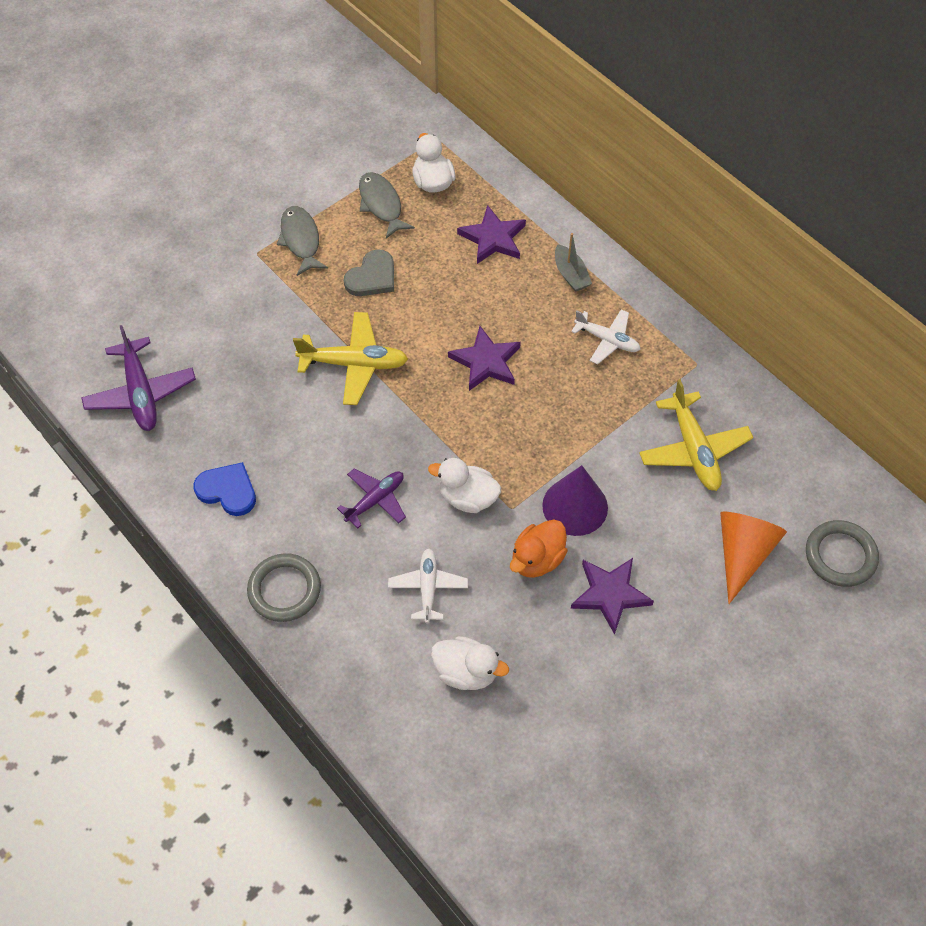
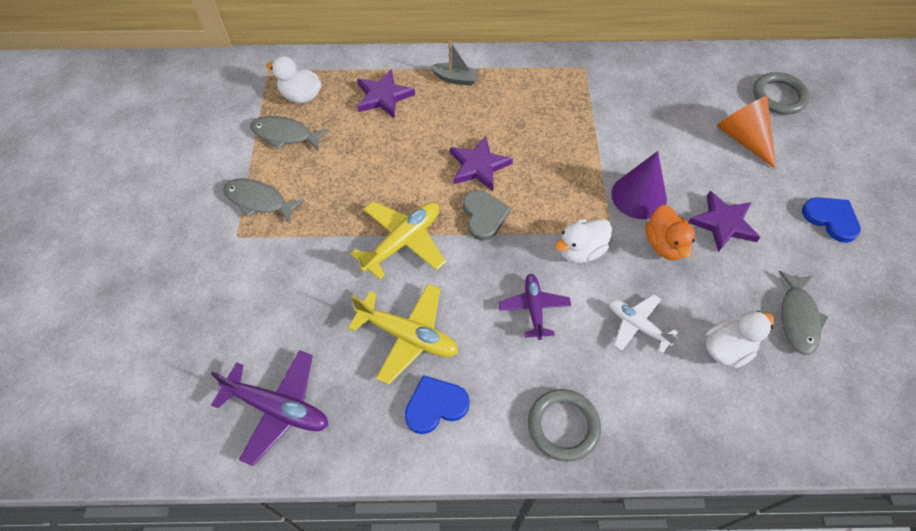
camera: 50 degrees left, 0 degrees up
(372, 277) = (340, 181): grey heart -> grey heart (484, 216)
(554, 714) = (798, 318): none -> grey fish
(607, 340) = (524, 95): white plane -> none
(693, 449) = (646, 110): yellow plane -> yellow plane (408, 335)
(709, 687) = (831, 219): none -> blue heart

